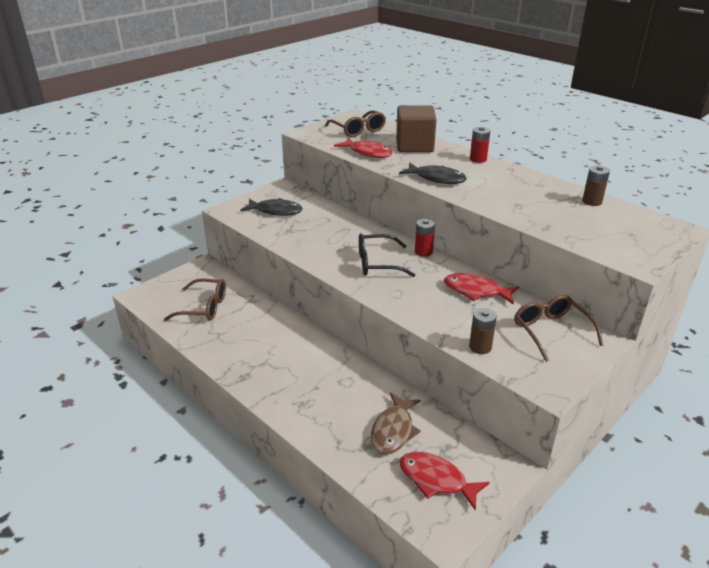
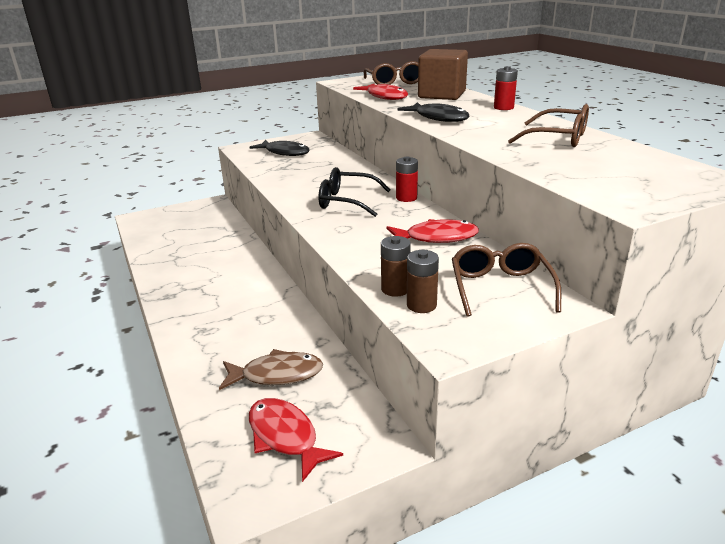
camera: 20 degrees right, 5 degrees down
(203, 307) = (183, 234): brown glasses -> brown glasses (557, 138)
(393, 430) = (277, 374): brown fish -> brown fish turned 135 degrees counterclockwise
(476, 291) = (436, 238): red fish -> red fish turned 135 degrees clockwise
(592, 201) = (615, 148): brown battery -> brown battery (421, 305)

